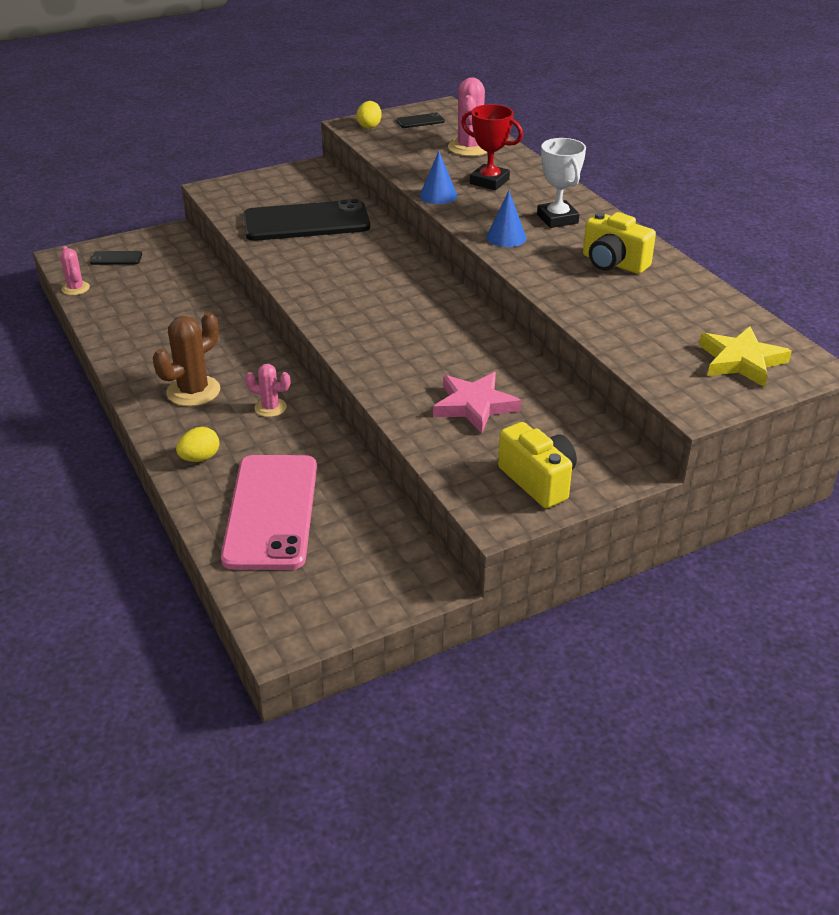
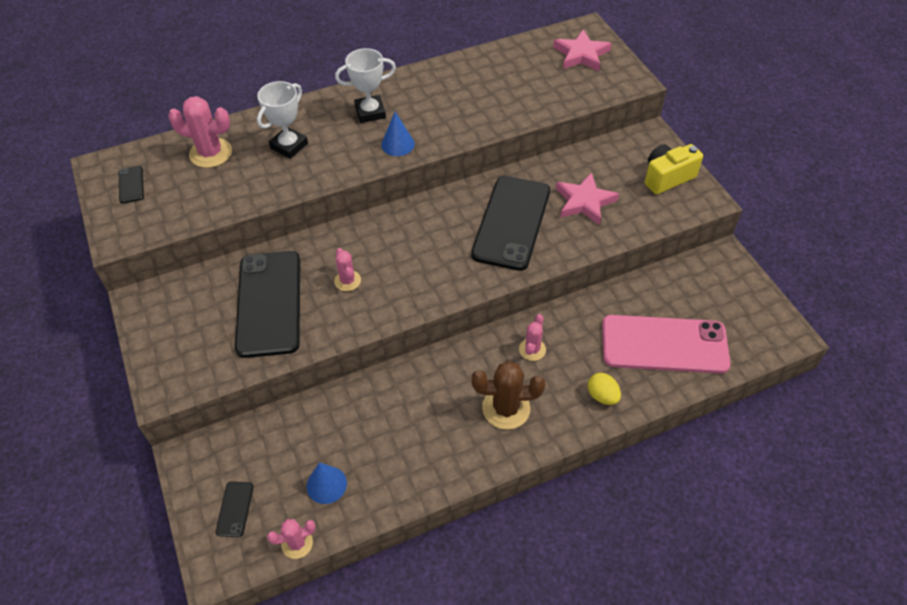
camera: 85 degrees left, 15 degrees up
(193, 391) = (506, 408): brown cactus -> brown cactus turned 45 degrees counterclockwise
(335, 257) = (347, 281): none -> pink cactus
(369, 126) = (128, 225): yellow egg -> none
(429, 351) = (512, 222): none -> black phone
(438, 195) = (309, 180): blue cone -> blue cone (326, 484)
(489, 181) = (289, 146): red trophy -> white trophy
(613, 263) = (448, 92): yellow camera -> none
(741, 361) = (581, 54): yellow star -> pink star

